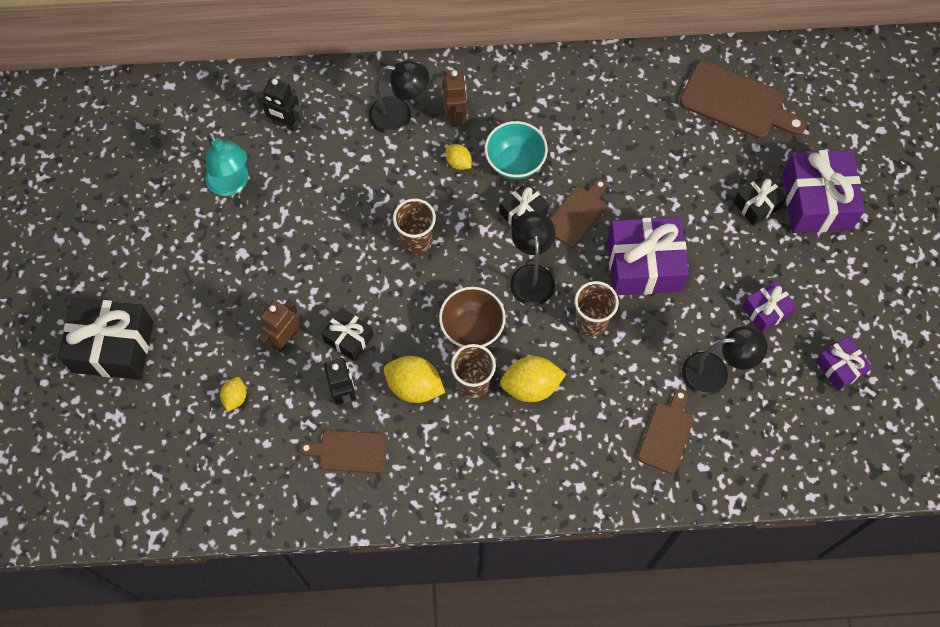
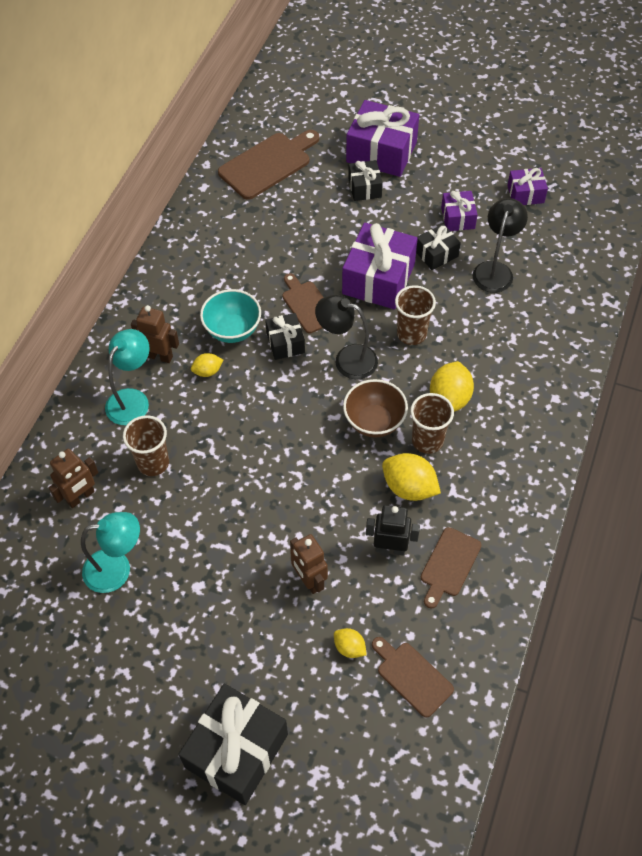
camera: 65 degrees left, 10 degrees down
(285, 124) = (81, 497): black robot -> brown robot
(349, 338) = (336, 524): black gift -> black gift (436, 254)
(399, 116) = (132, 399): black lamp -> turquoise lamp
(414, 386) = (409, 487): yellow lemon -> yellow lemon turned 75 degrees clockwise
(416, 241) = (267, 433): brown cup -> brown cup (153, 463)
(667, 434) = (534, 321): brown cutting board -> brown cutting board (412, 676)

